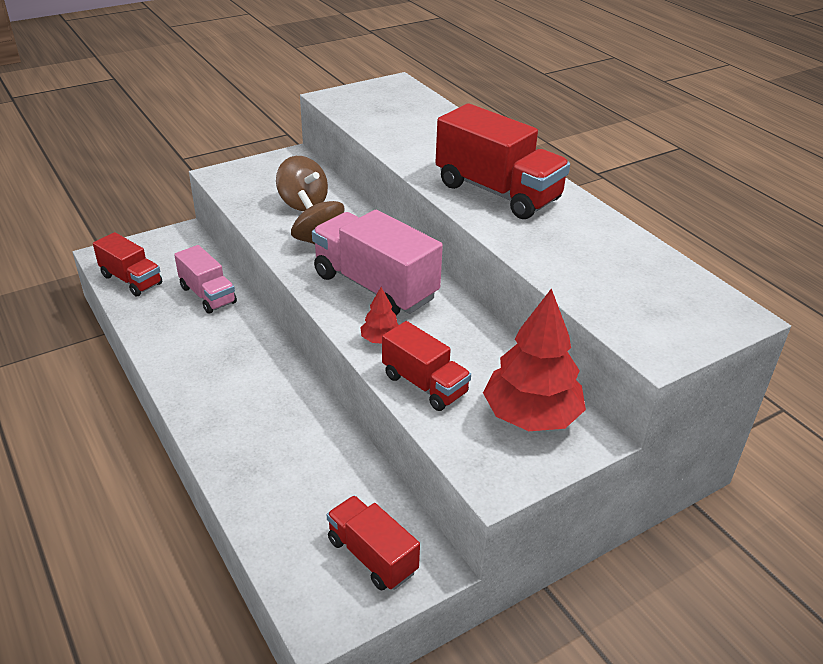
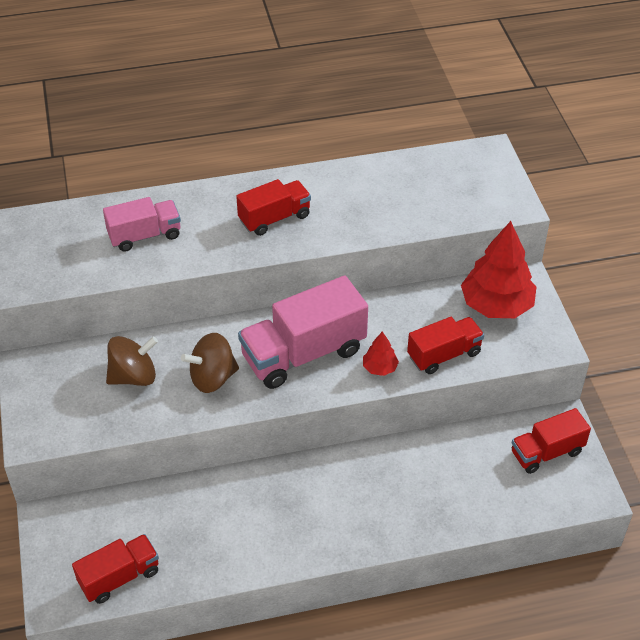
camera: 70 degrees left, 10 degrees up
(208, 295) = (180, 510): pink truck -> pink truck (145, 235)
(497, 192) = (274, 218): red truck -> red truck, size x0.60

